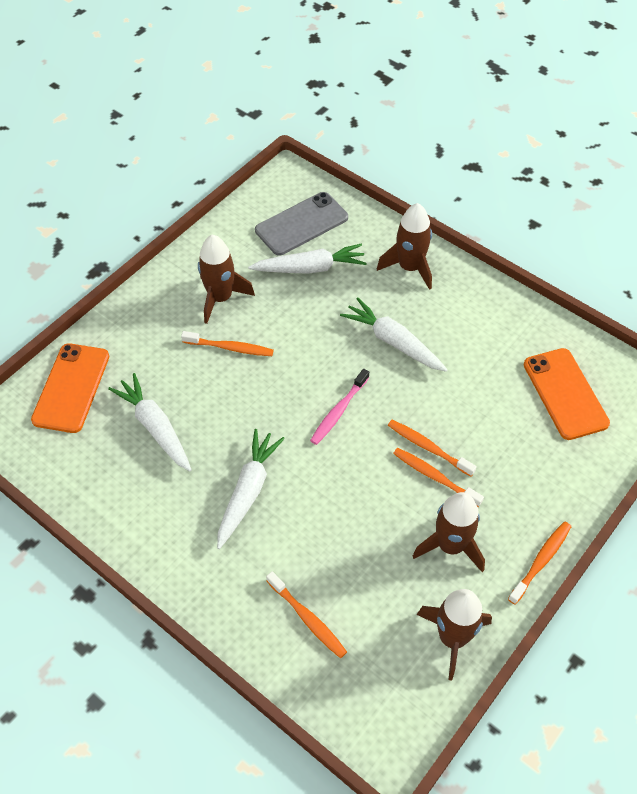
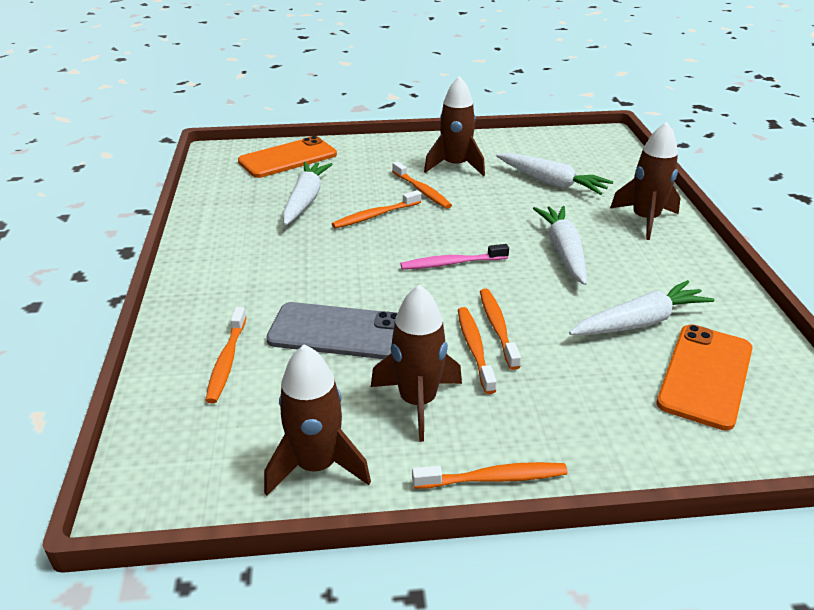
camera: 45 degrees right, 20 degrees down
(230, 403) = (375, 215): none -> orange toothbrush
(248, 491) = (310, 264): white carrot -> white carrot (639, 322)
(301, 224) = (579, 159): grey phone -> grey phone (337, 331)

